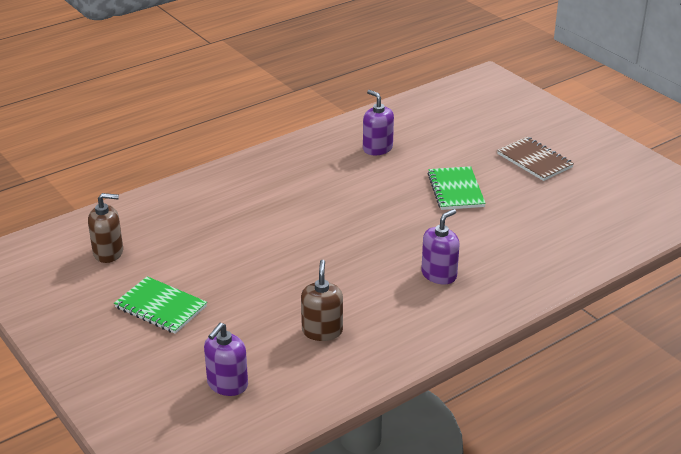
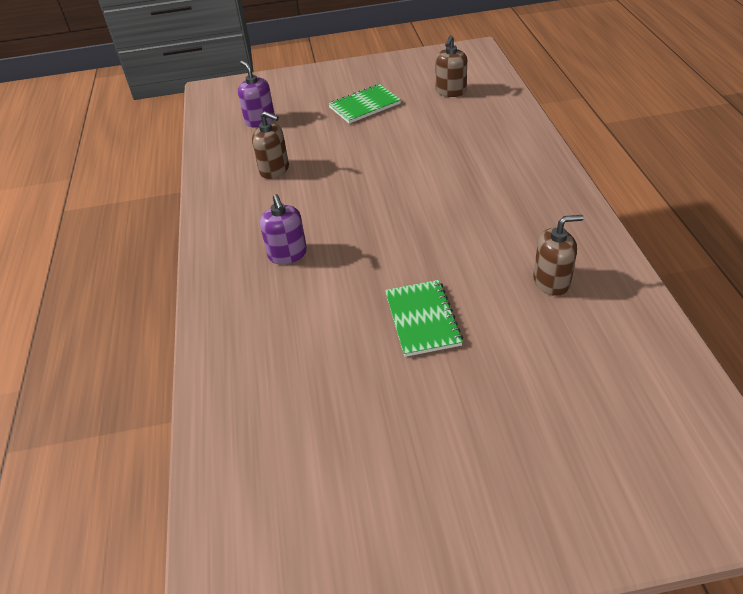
camera: 120 degrees right, 10 degrees up
(377, 148) = (551, 281): purple soap dispenser -> brown soap dispenser
(455, 190) = (422, 319): green notebook -> green notebook turned 60 degrees clockwise
(534, 160) = (448, 432): brown notebook -> none

